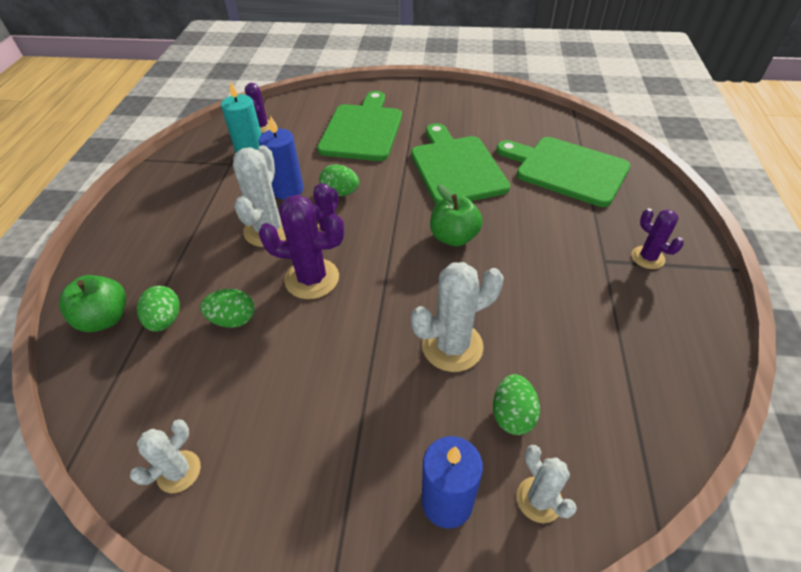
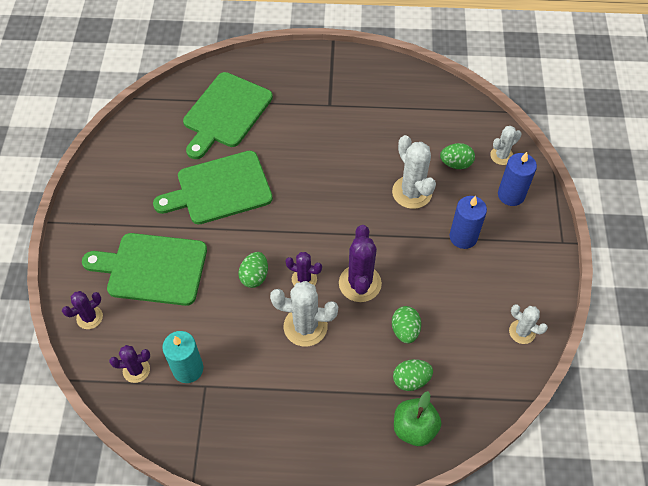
camera: 95 degrees left, 10 degrees up
(288, 190) = (249, 321): blue candle -> blue candle (463, 237)
(454, 237) = (309, 191): green apple -> none
(647, 257) = (325, 82): purple cactus -> purple cactus (89, 317)

